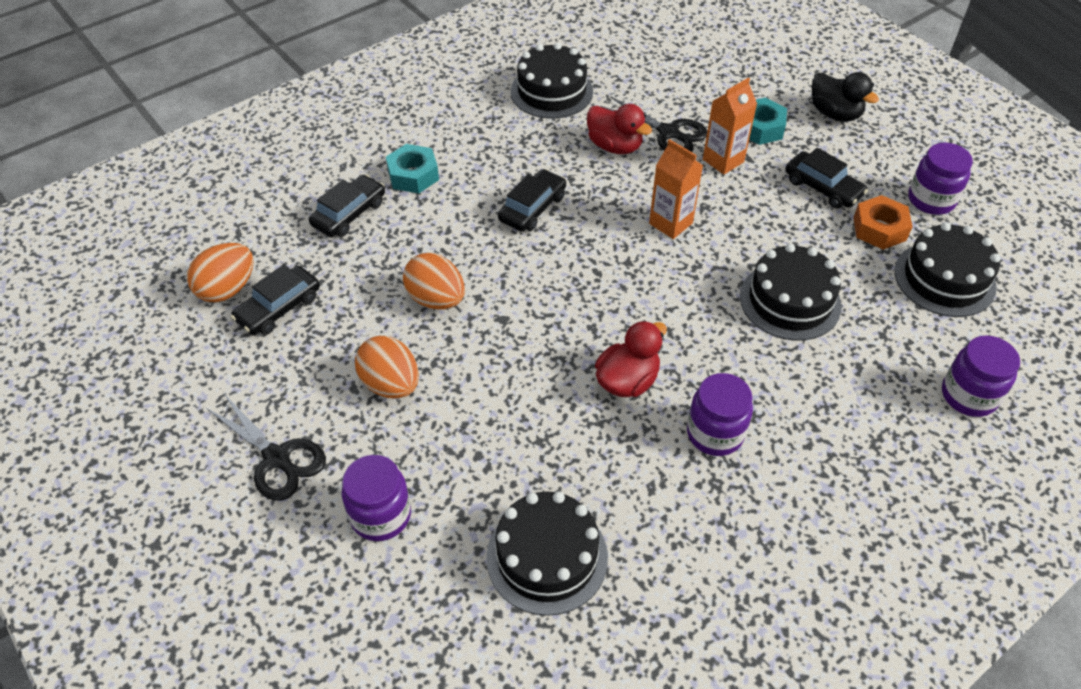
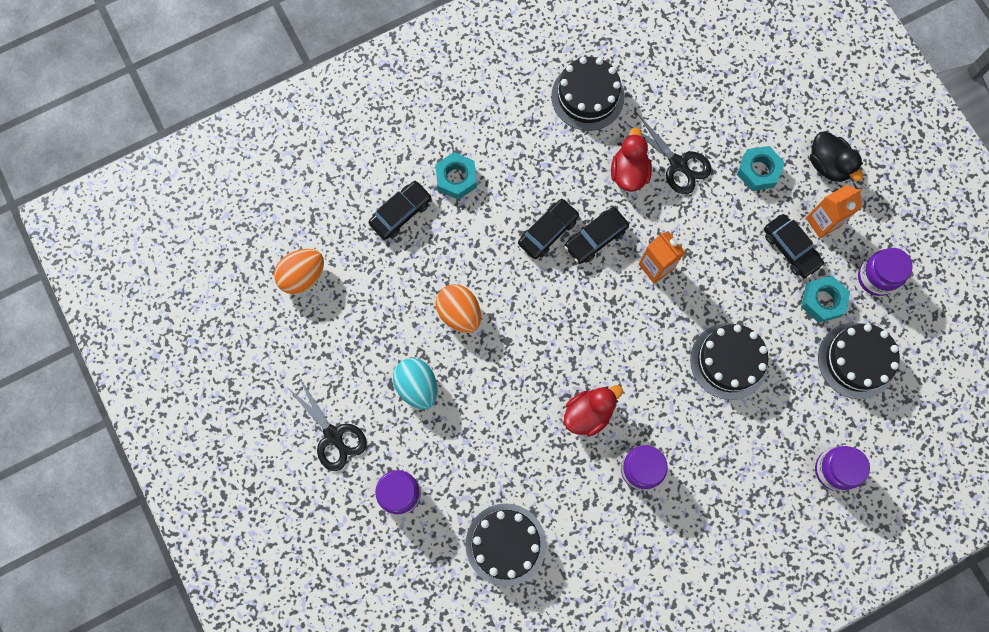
camera: 10 degrees right, 25 degrees up
(279, 308) = (340, 301): black car -> black car (595, 238)
(391, 384) = (417, 386): orange egg -> turquoise egg
(615, 146) = (629, 172): red duck -> red duck turned 135 degrees counterclockwise
(723, 160) = (716, 204): orange carton -> orange carton (822, 222)
(879, 229) = (822, 301): orange nut -> turquoise nut

